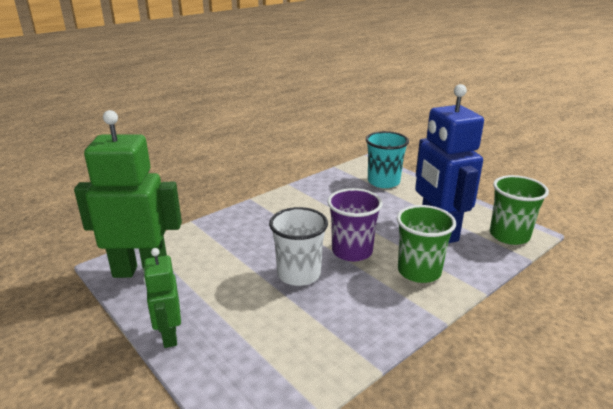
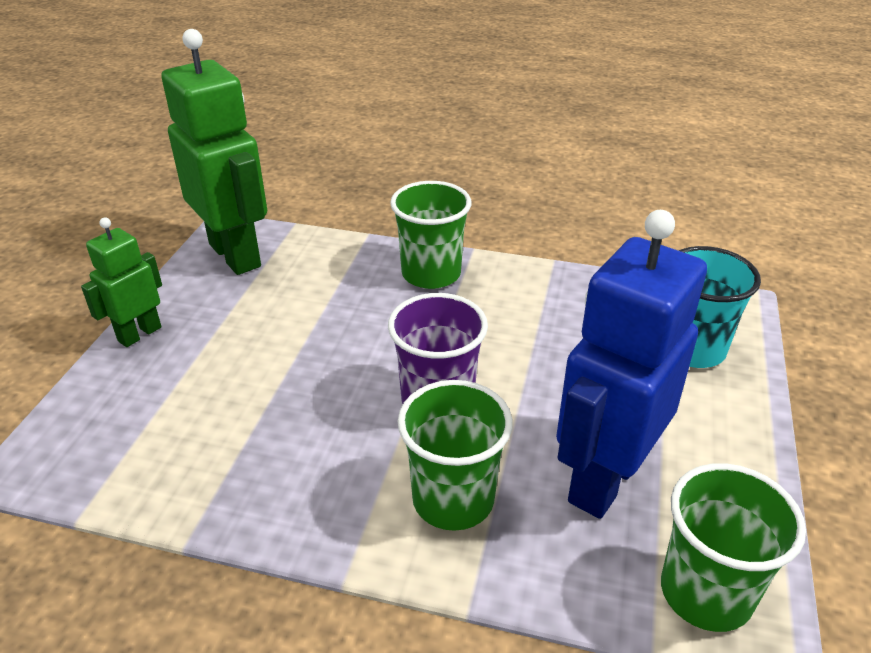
camera: 55 degrees right, 10 degrees up
(254, 216) = (431, 274): none -> green cup
(299, 274) = (333, 375): white cup -> none

